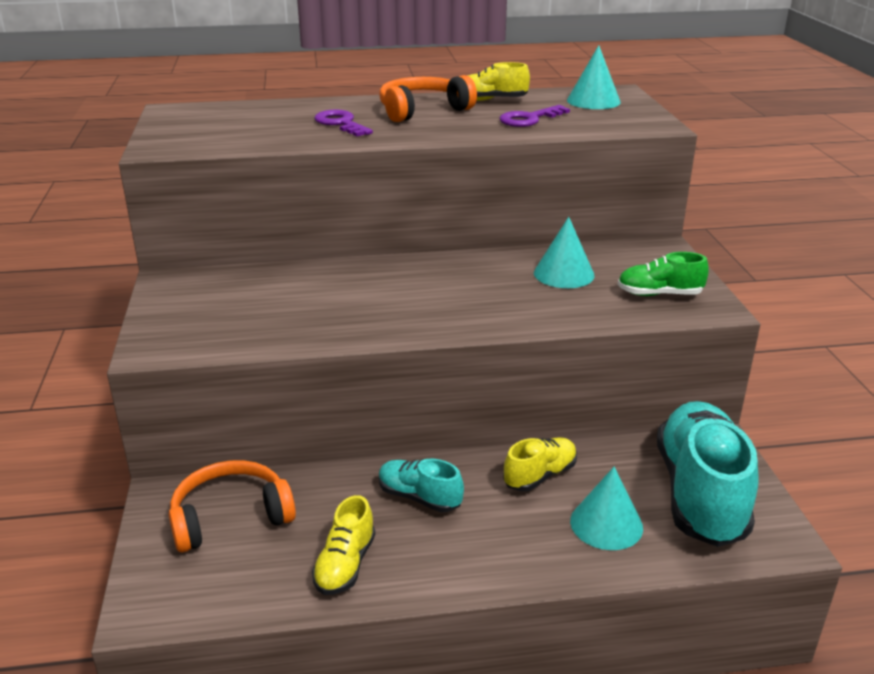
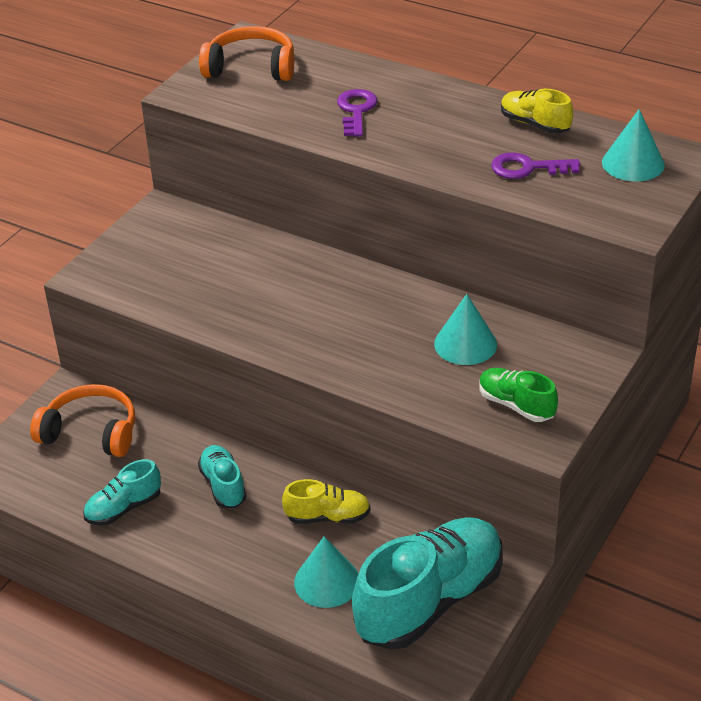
camera: 40 degrees right, 10 degrees up
(345, 565) = (124, 508): yellow shoe -> turquoise shoe
(422, 110) = (449, 117): orange headphones -> orange headphones (251, 67)

